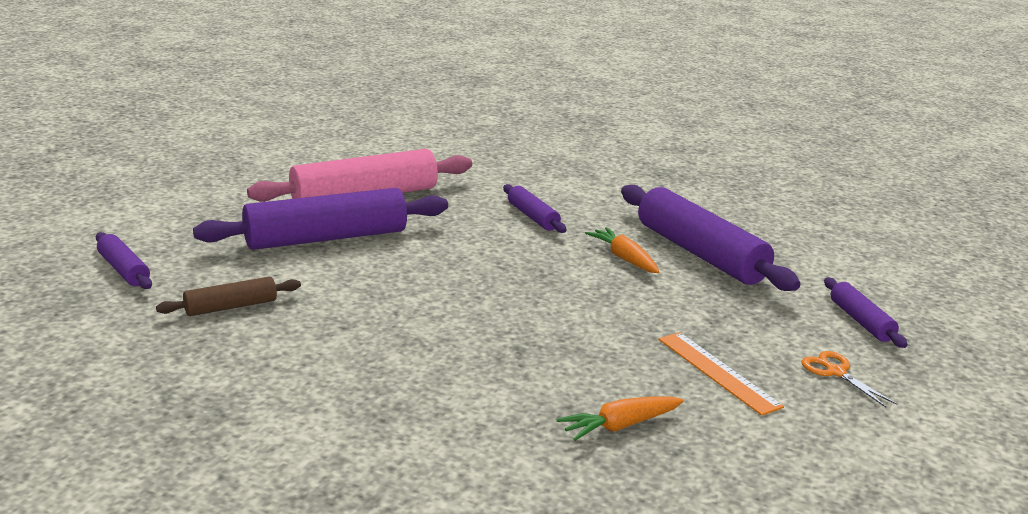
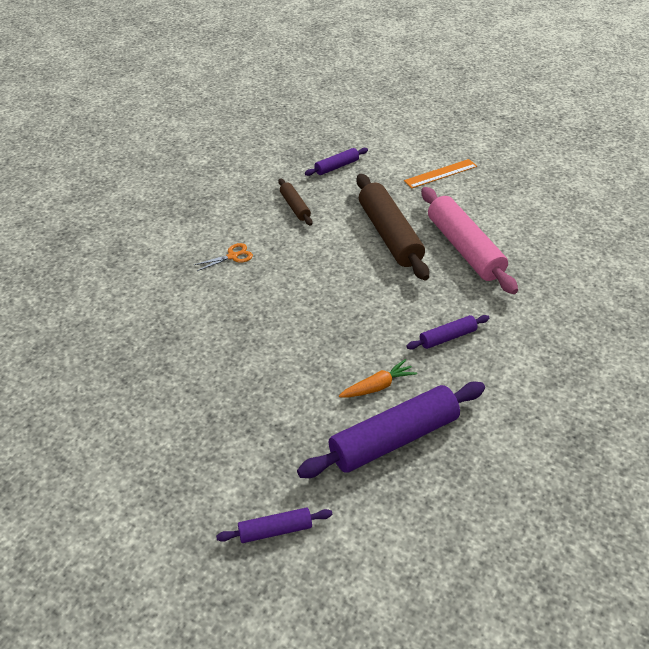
camera: 95 degrees right, 20 degrees up
(326, 238) = (389, 235): purple rolling pin -> brown rolling pin
(620, 426) = (153, 358): orange carrot -> none
(718, 372) = (206, 416): orange ruler -> orange ruler (440, 174)
(836, 372) = (198, 488): orange scissors -> orange scissors (232, 256)

